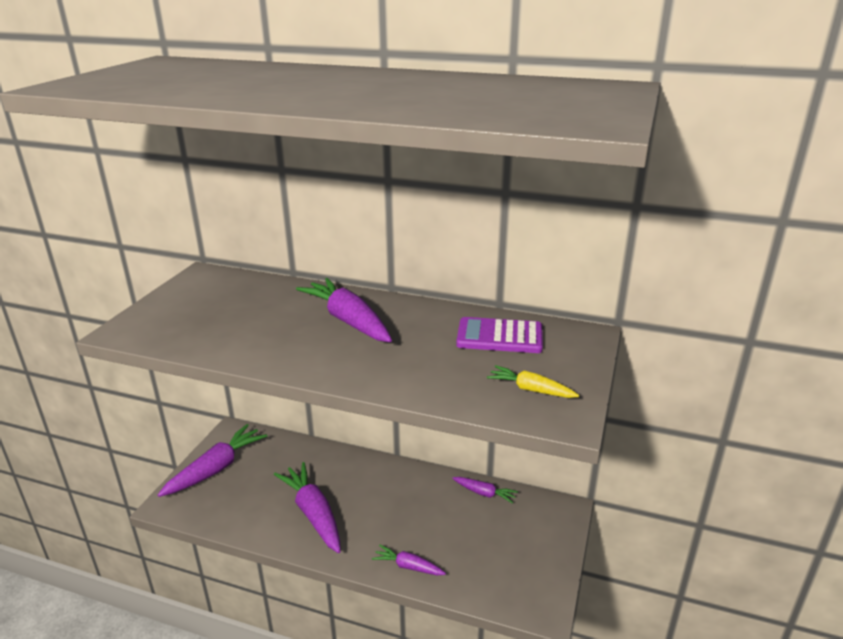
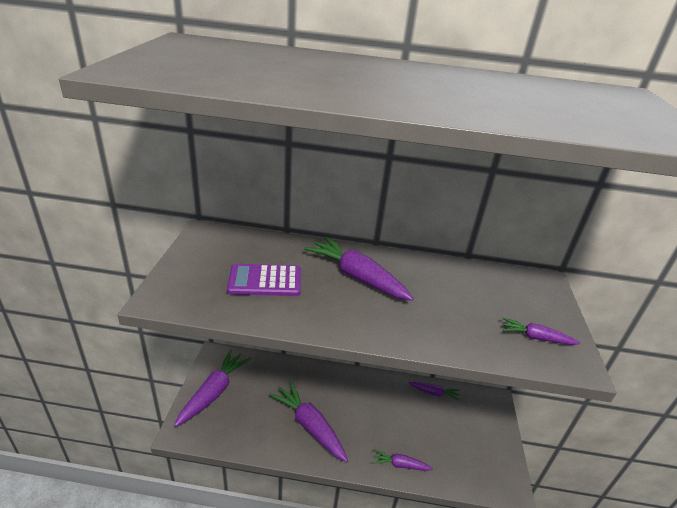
camera: 15 degrees left, 5 degrees up
(499, 337) = (484, 287): purple calculator -> purple calculator (265, 281)
(530, 389) = (536, 337): yellow carrot -> purple carrot

